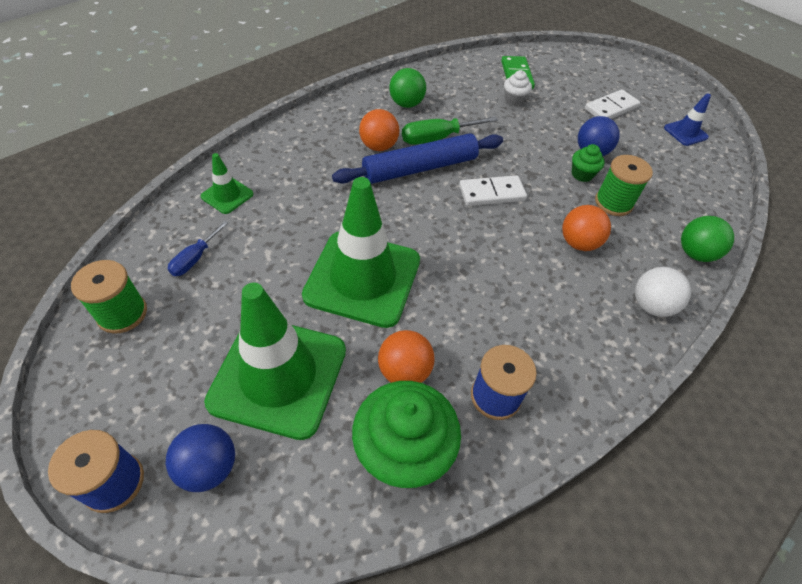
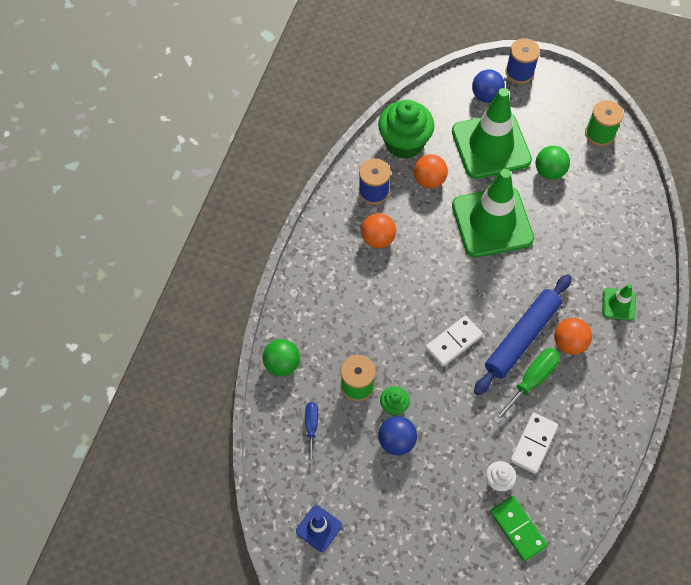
camera: 155 degrees right, 10 degrees up
(195, 258) = (598, 182): blue screwdriver -> blue screwdriver (311, 427)
(227, 195) = (628, 235): green traffic cone -> green traffic cone (618, 304)
(406, 104) = (587, 412): green ball -> green ball (549, 171)
(578, 243) = (369, 327): orange ball -> orange ball (378, 239)
(611, 108) = (402, 527): white domino -> white domino (533, 443)
(651, 306) = (303, 298): white ball -> none

